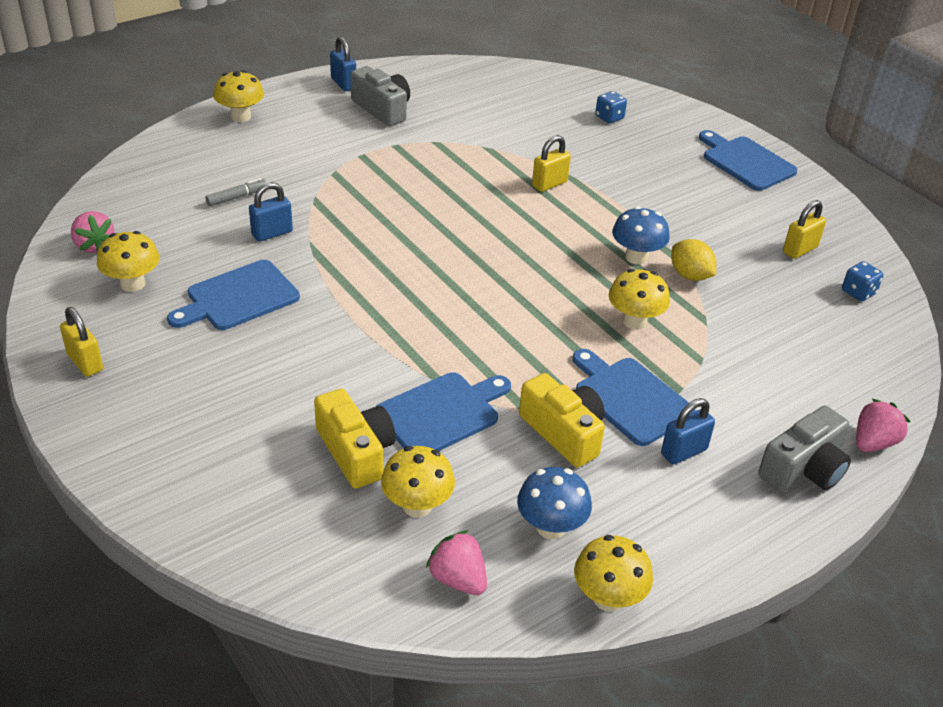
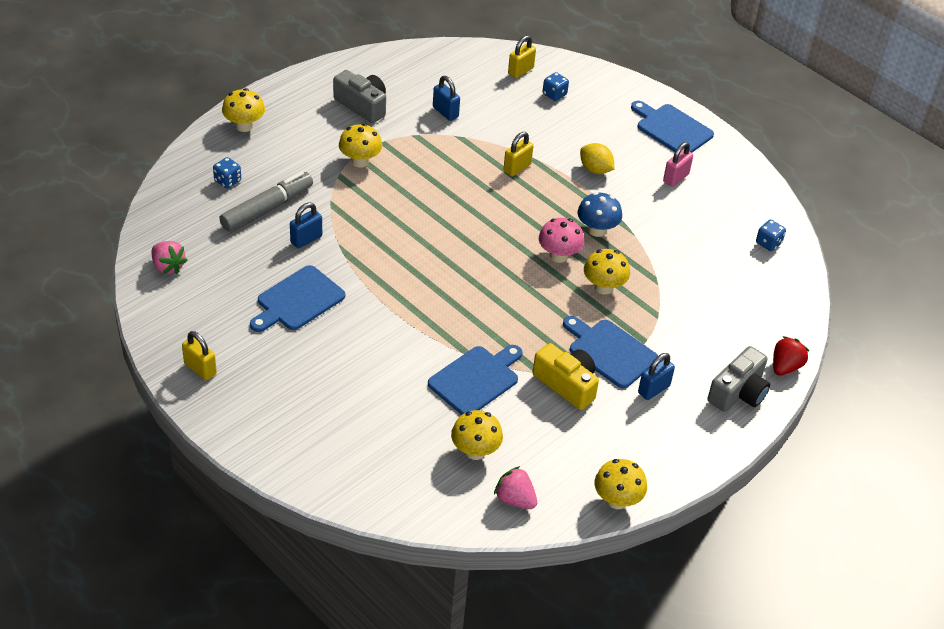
camera: 10 degrees left, 5 degrees up
(132, 284) = (211, 297): yellow mushroom -> yellow mushroom (360, 161)
(201, 166) = (227, 181): none -> blue dice
(237, 197) = (267, 208): grey marker -> grey marker, size x2.03
(343, 83) = (322, 81): blue padlock -> blue padlock (445, 112)
(356, 452) = (422, 416): yellow camera -> none
(550, 527) = (570, 456): blue mushroom -> none
(582, 280) = (559, 256): none -> pink mushroom
(690, 275) = (640, 242): yellow lemon -> yellow lemon (595, 169)
(744, 211) = (676, 178): none -> pink padlock
(800, 250) = (721, 209): yellow padlock -> yellow padlock (520, 71)
(873, 443) = (785, 367): pink strawberry -> red strawberry

